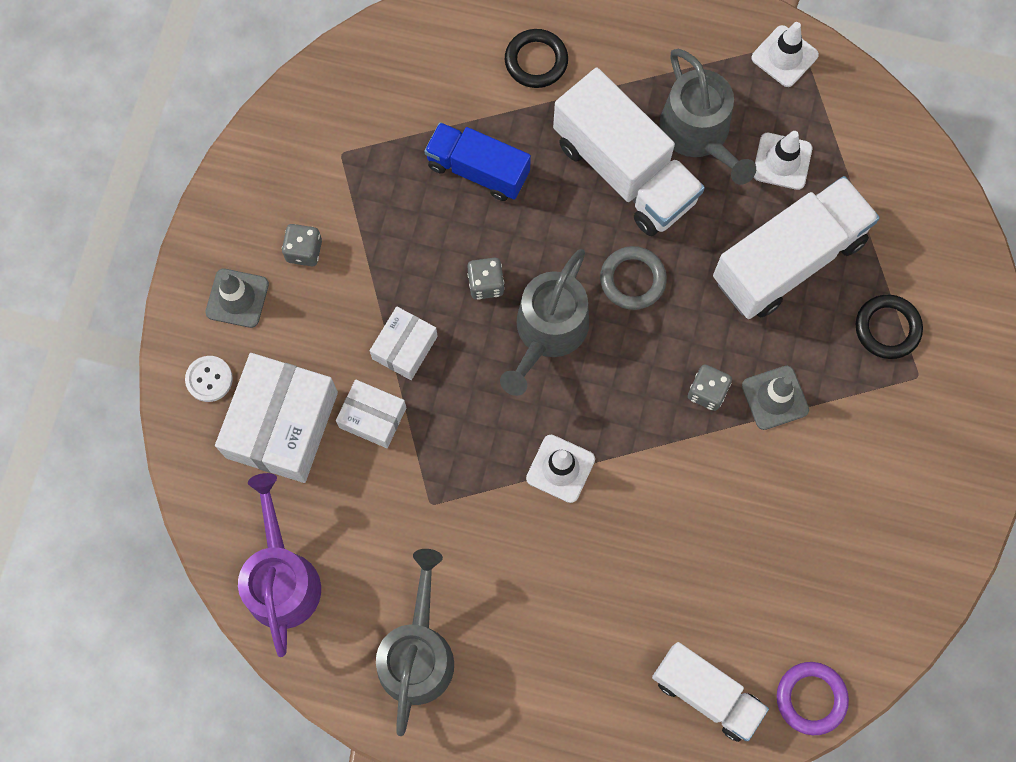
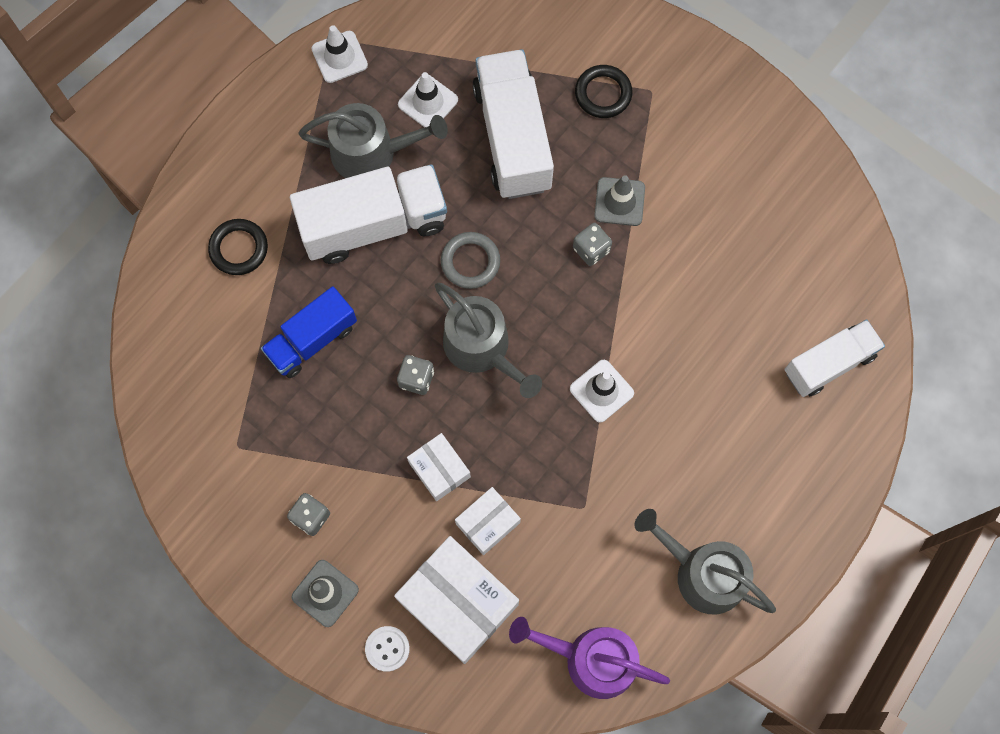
camera: 65 degrees left, 0 degrees up
(811, 698) = (864, 289): purple ring -> none

